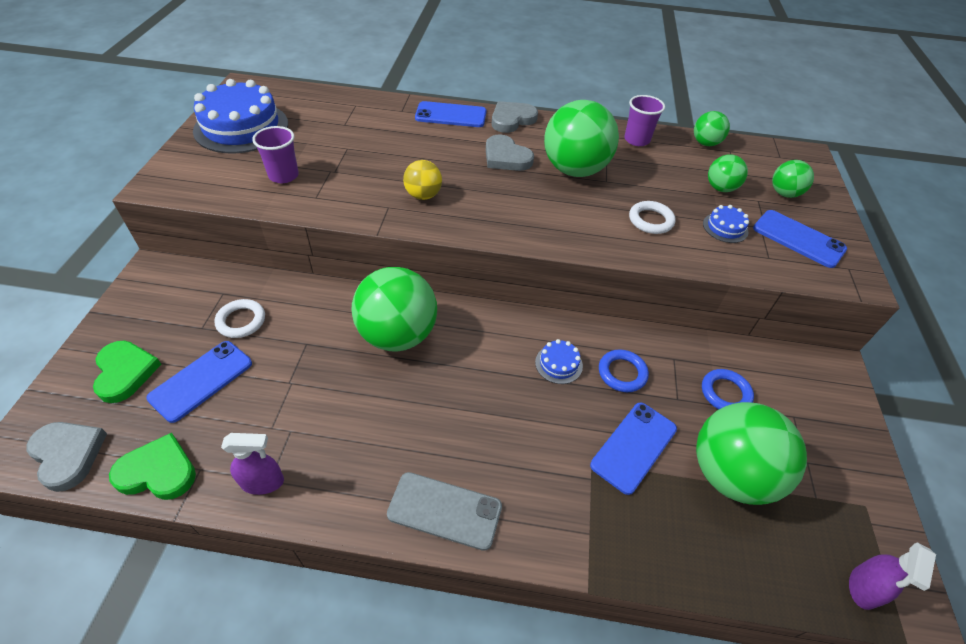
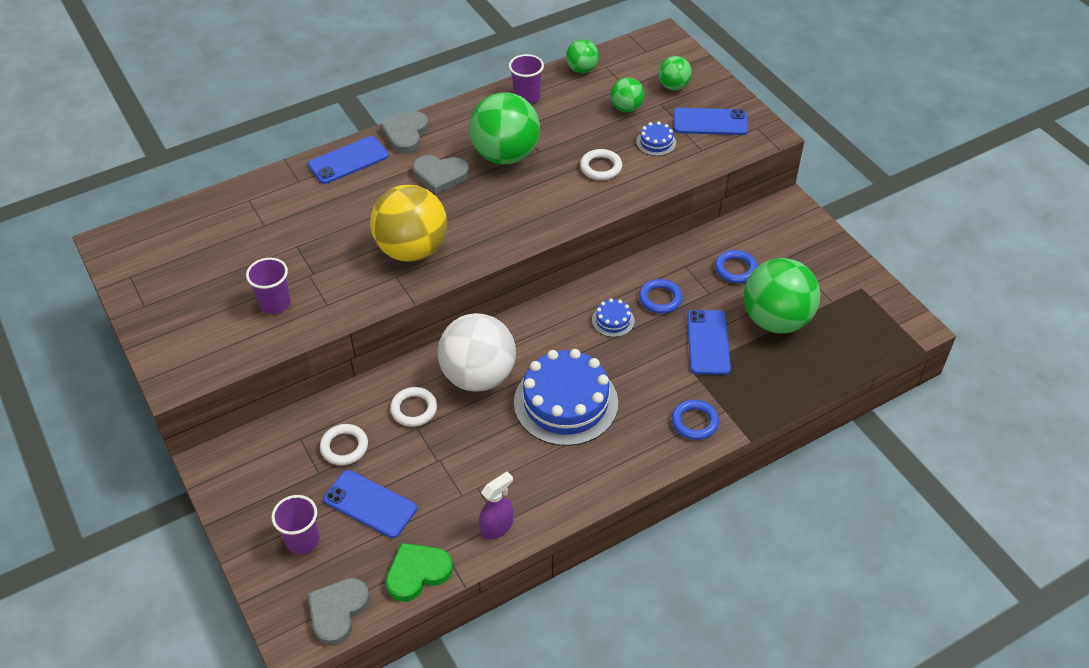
camera: 35 degrees left, 0 degrees up
(68, 455) = (338, 611): grey heart -> grey heart turned 75 degrees counterclockwise
(125, 372) = (302, 540): green heart -> purple cup
(201, 380) = (370, 504): blue phone -> blue phone turned 60 degrees counterclockwise
(241, 127) = (172, 284): blue cake -> blue cake (565, 402)
(321, 327) = (414, 409): none -> white ring
(397, 335) = (478, 376): green ball -> white ball
(423, 195) = (412, 249): yellow ball -> yellow ball, size x1.99
(445, 510) = (630, 459): grey phone -> none
(545, 521) = (694, 422): none -> blue ring
(863, 588) = (887, 336): purple spray bottle -> none

